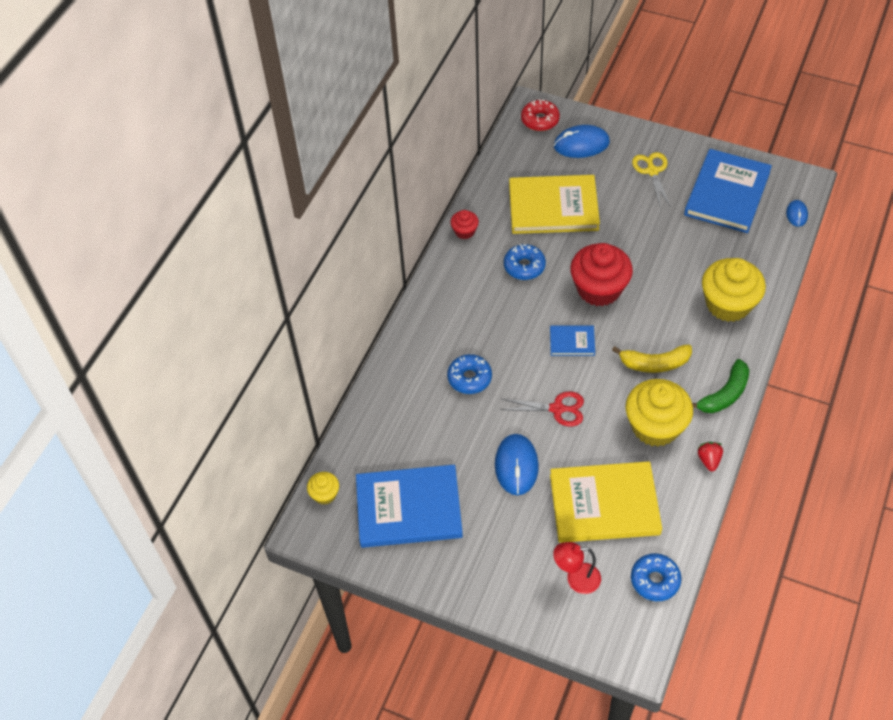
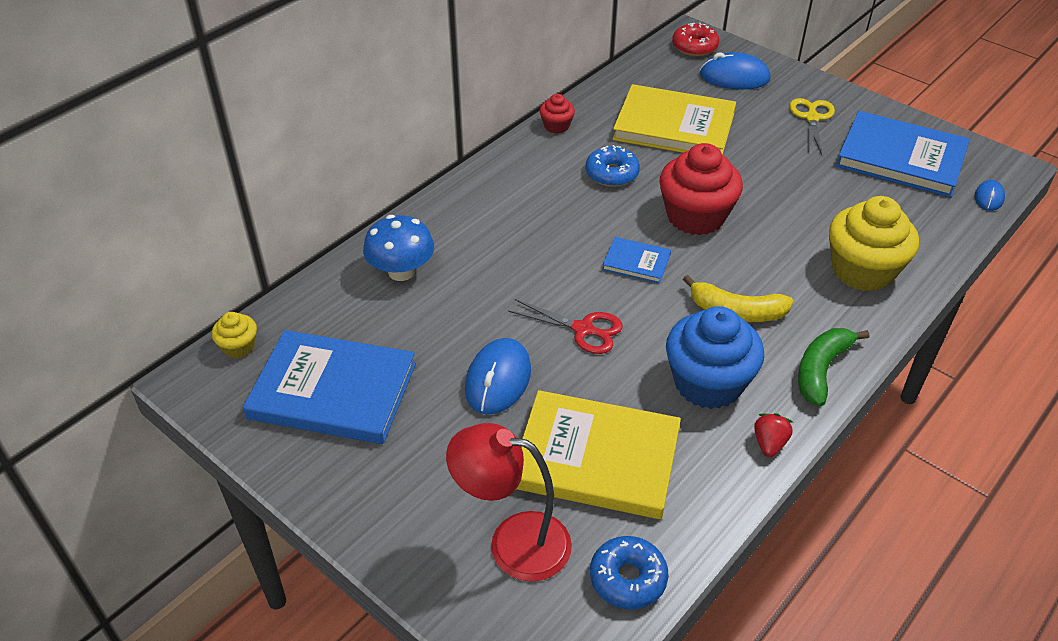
camera: 15 degrees right, 10 degrees down
(409, 398) = (401, 271): none -> blue mushroom
(469, 378) = (487, 269): blue donut -> none
(576, 579) = (513, 542): red lamp -> red lamp, size x1.56
(655, 426) = (708, 383): yellow cupcake -> blue cupcake
(724, 394) = (821, 370): green banana -> green banana turned 150 degrees clockwise
(727, 193) = (901, 158): blue book -> blue book turned 75 degrees clockwise

